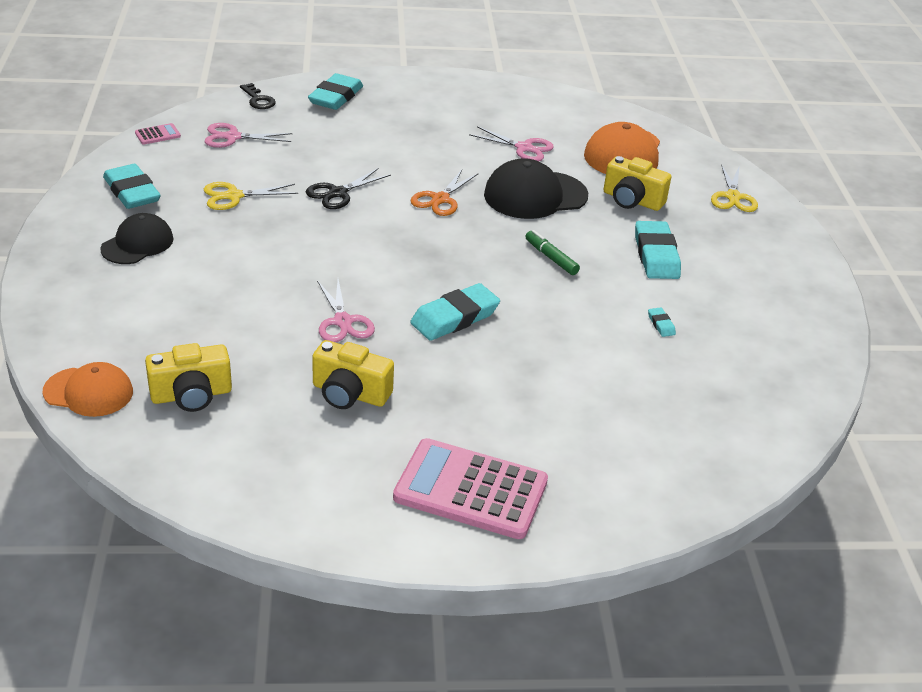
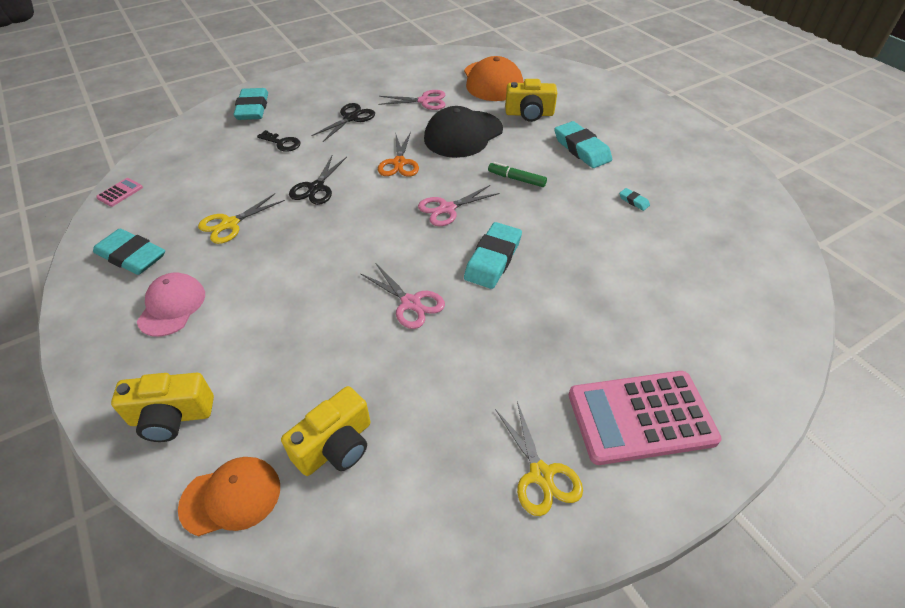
camera: 25 degrees left, 10 degrees up
(137, 244) = (172, 306): black cap -> pink cap
(232, 137) = (190, 171): pink scissors -> pink scissors (447, 209)
(258, 100) = (189, 131): black key -> black key (282, 143)
(350, 393) = (471, 371): yellow camera -> yellow camera (171, 417)
(428, 139) = (351, 118): none -> black scissors
(733, 197) = (587, 88): yellow scissors -> yellow scissors (541, 475)

